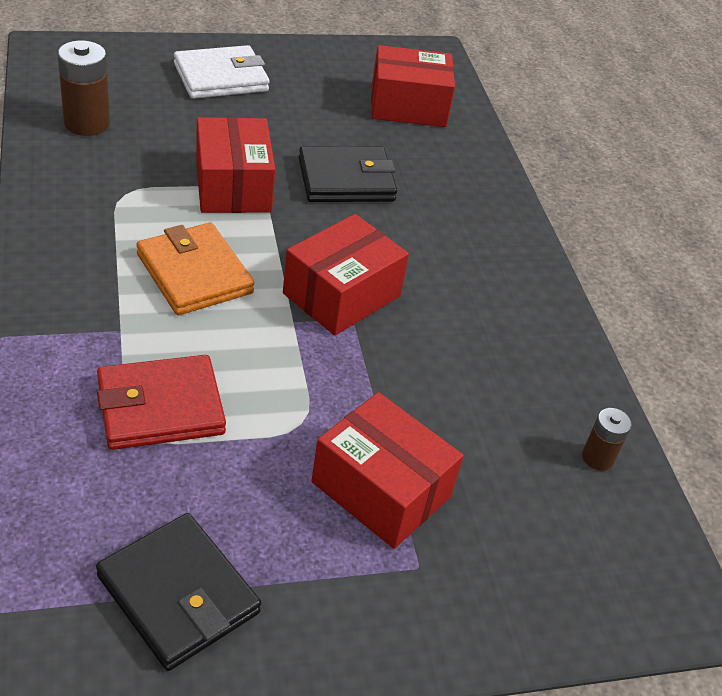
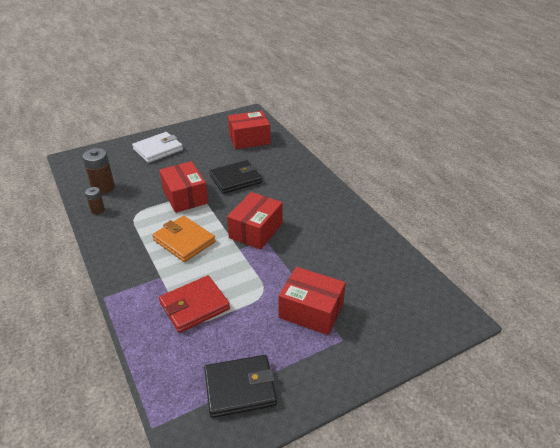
camera: 10 degrees left, 5 degrees down
(178, 594) = (240, 388): black wallet -> black wallet turned 45 degrees counterclockwise
(597, 458) = (398, 267): brown battery -> brown battery (97, 210)

